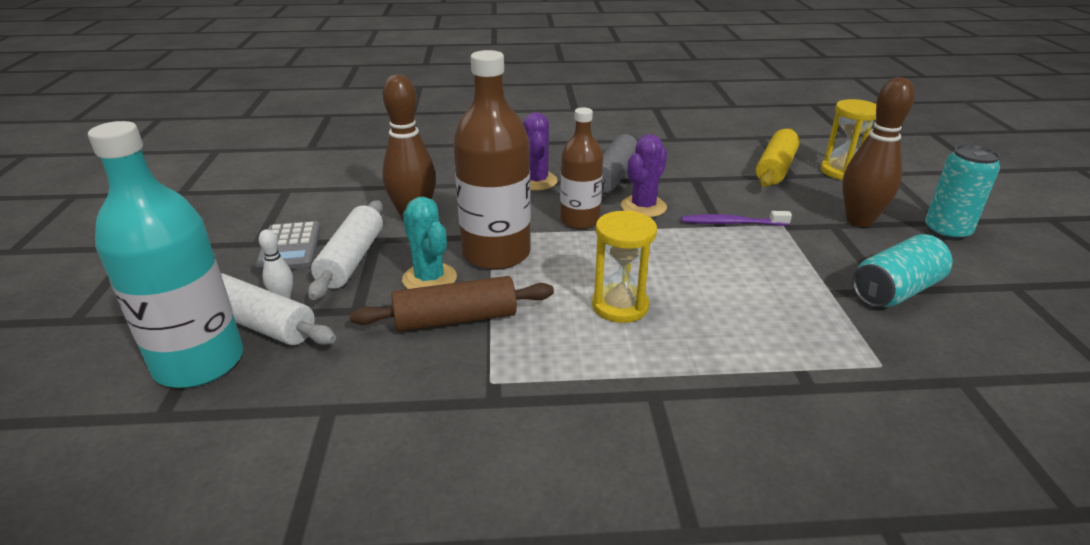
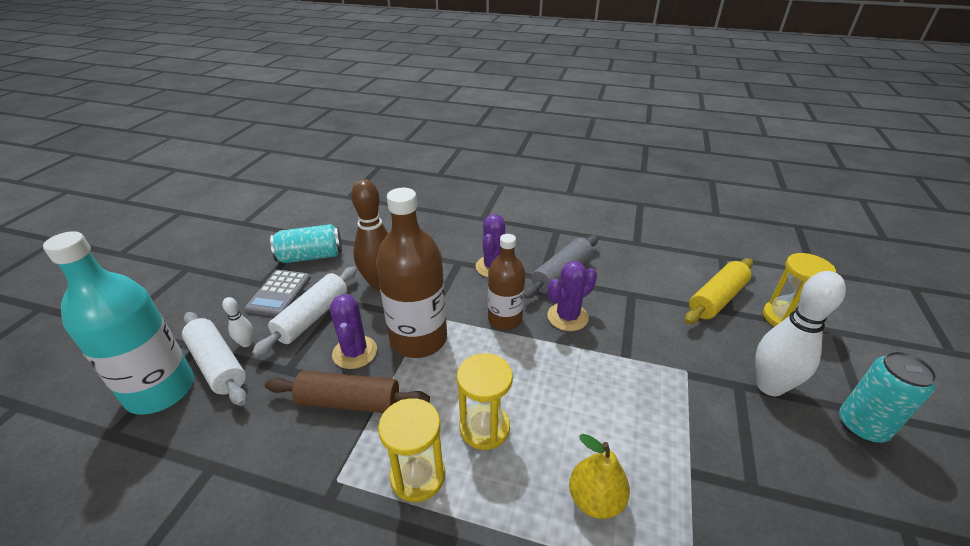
camera: 20 degrees right, 5 degrees up
(429, 278) = (355, 352): turquoise cactus -> purple cactus
(577, 357) = (417, 476): none -> yellow hourglass
(731, 223) = (637, 356): purple toothbrush -> none
(762, 331) = (595, 499): none -> yellow pear
(859, 220) = (769, 386): brown bowling pin -> white bowling pin
(895, 291) = (760, 491): turquoise can -> turquoise can (311, 256)

